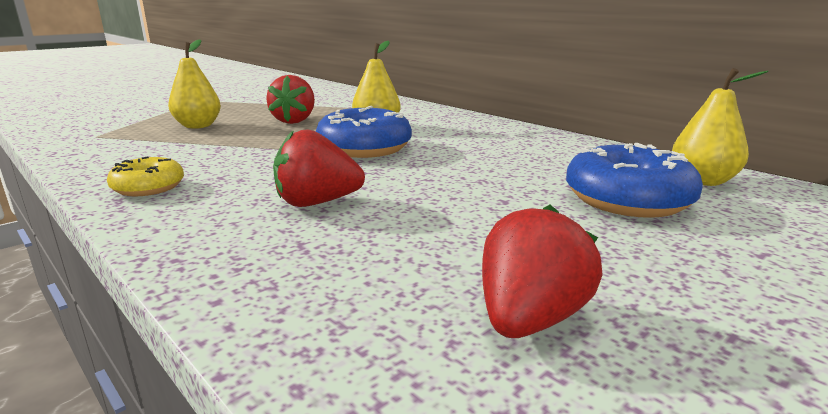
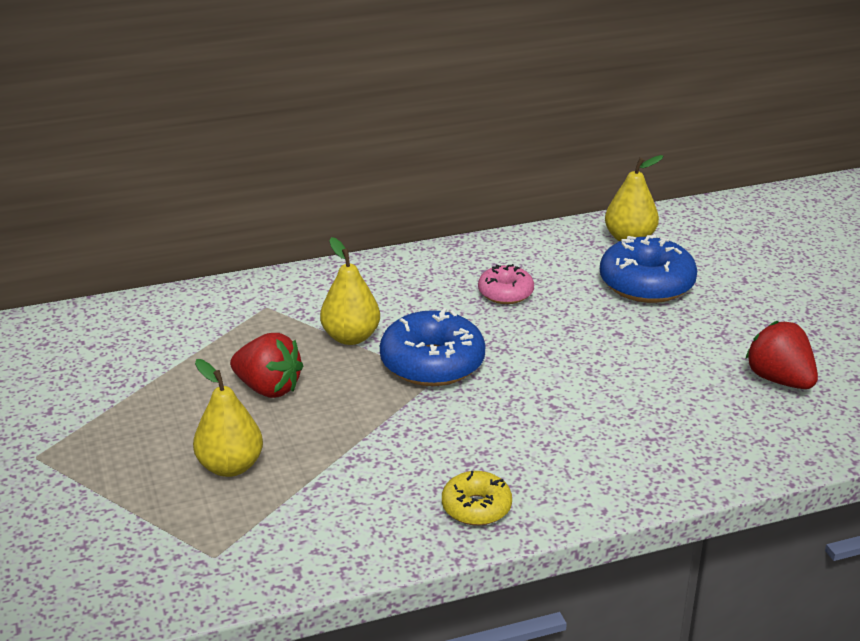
camera: 65 degrees left, 10 degrees up
(317, 203) = (574, 418): red strawberry -> none
(505, 153) = (505, 293): none -> pink donut

